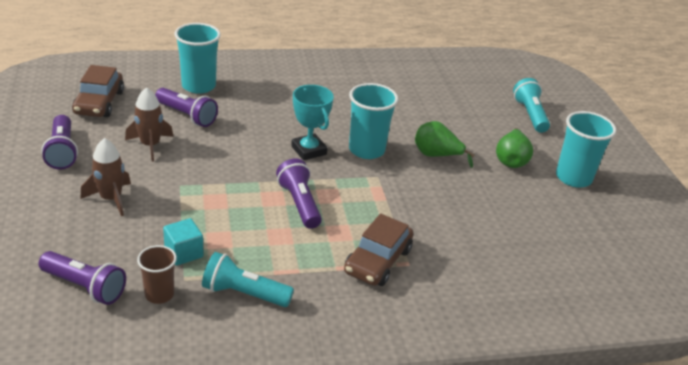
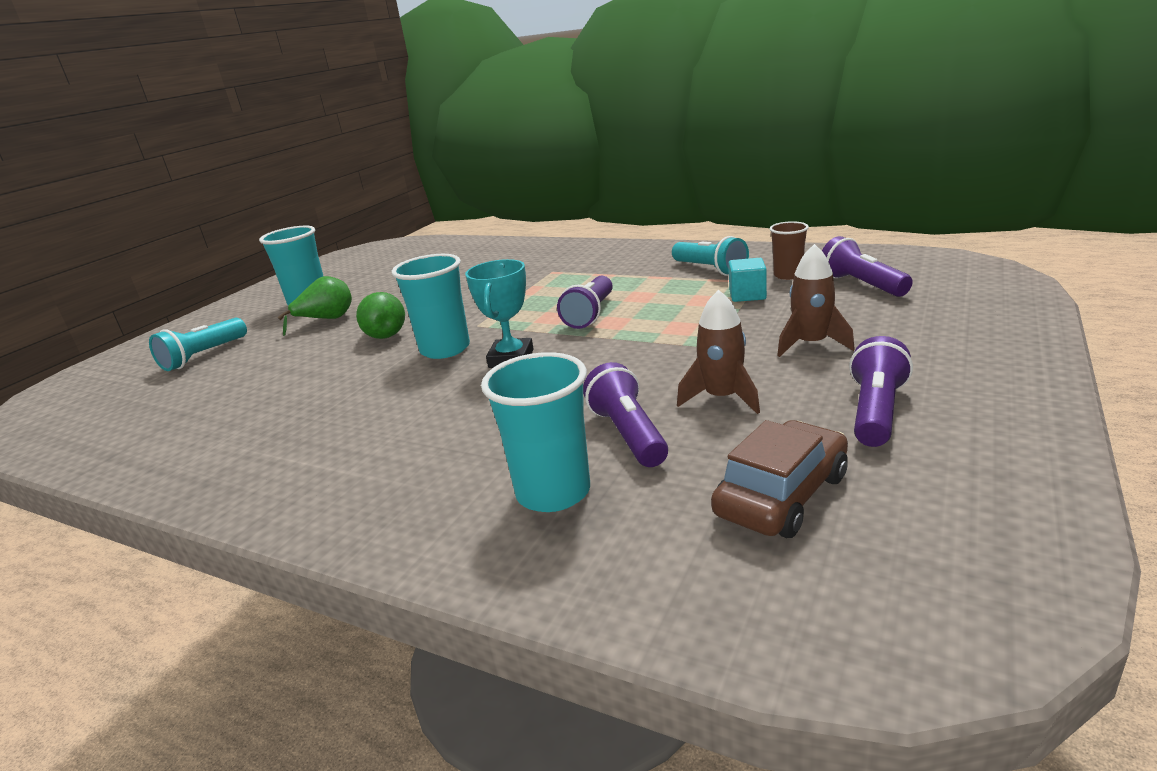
camera: 135 degrees left, 10 degrees down
(377, 261) = (574, 274): brown car -> none

